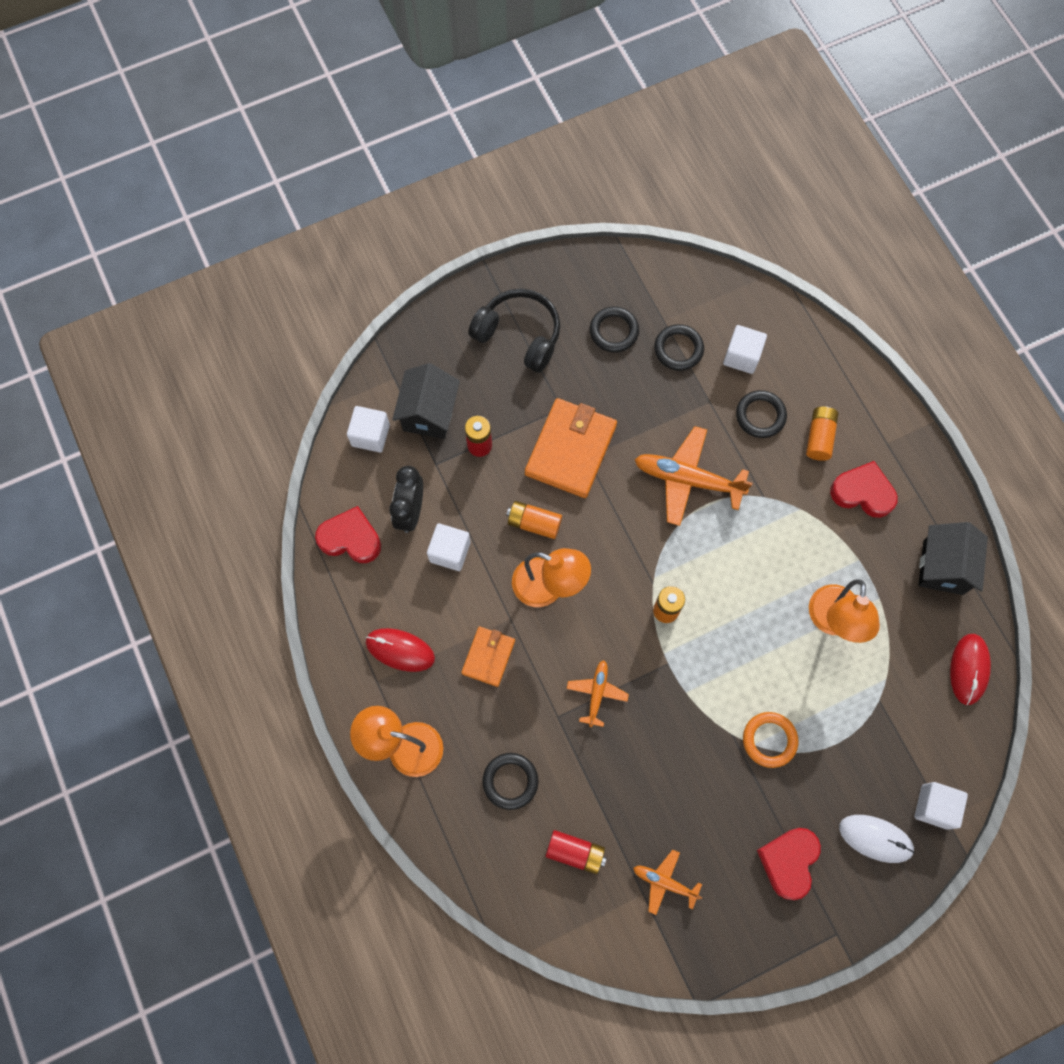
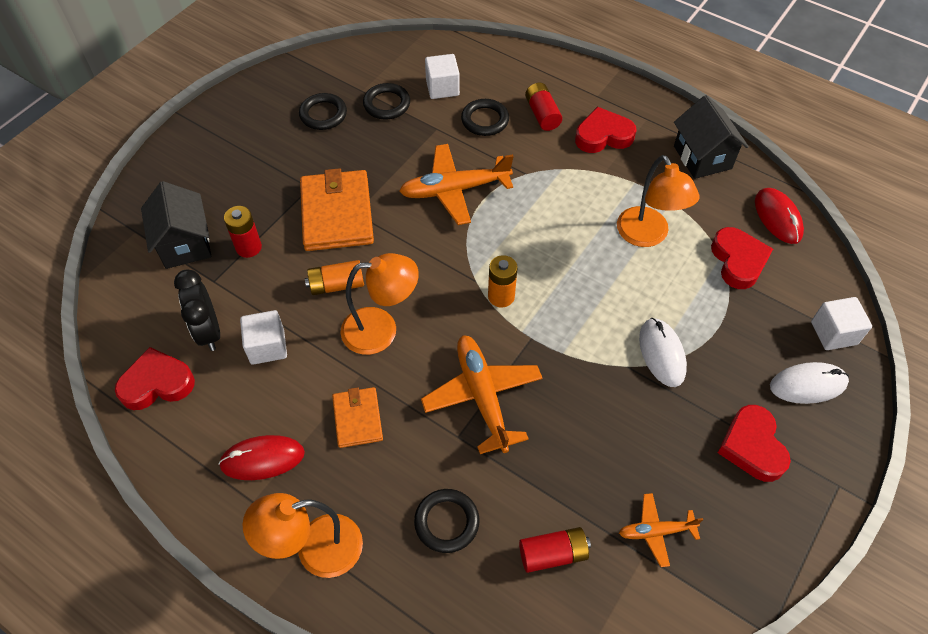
camera: 30 degrees left, 15 degrees down
(370, 435) = (134, 287): white cube -> none
(519, 335) = (239, 151): black headphones -> none
(597, 693) = (482, 396): orange plane -> orange plane, size x1.81
(769, 740) = (662, 353): orange ring -> white mouse
(819, 437) = (542, 114): orange battery -> red battery
(899, 692) = (738, 261): none -> red heart

